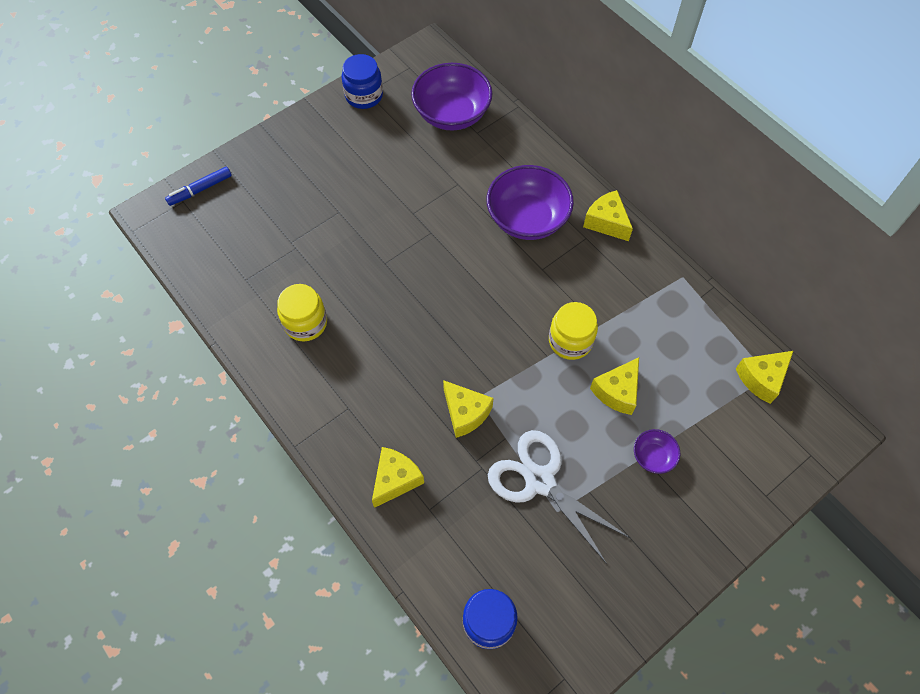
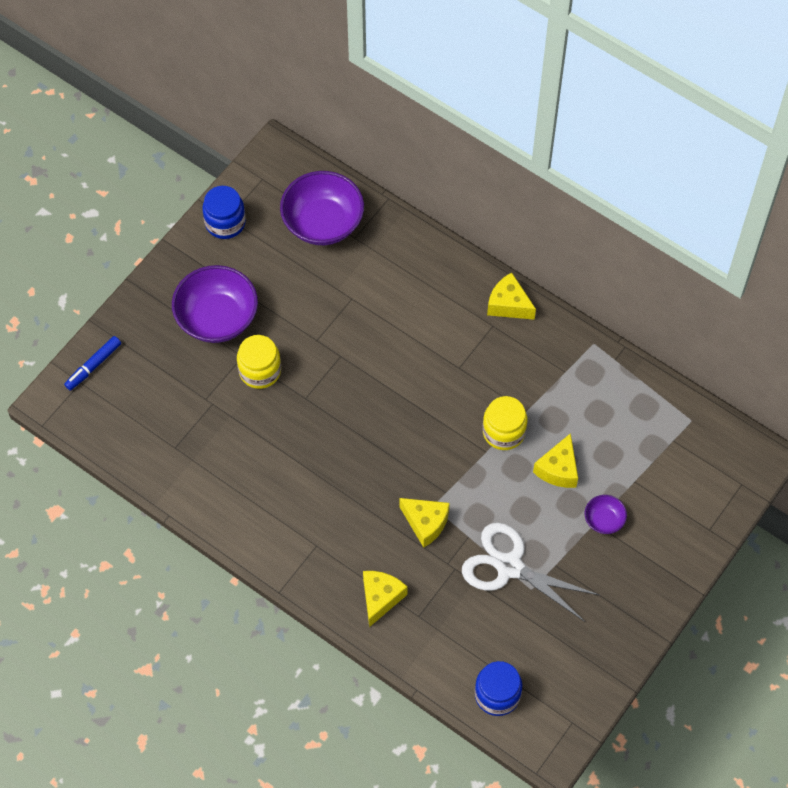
camera: 15 degrees left, 0 degrees up
(305, 323) = (248, 476): yellow jar -> yellow jar (260, 371)
(527, 219) = (431, 319): purple bowl -> purple bowl (217, 318)
(761, 378) = (685, 425): yellow cheese -> none

